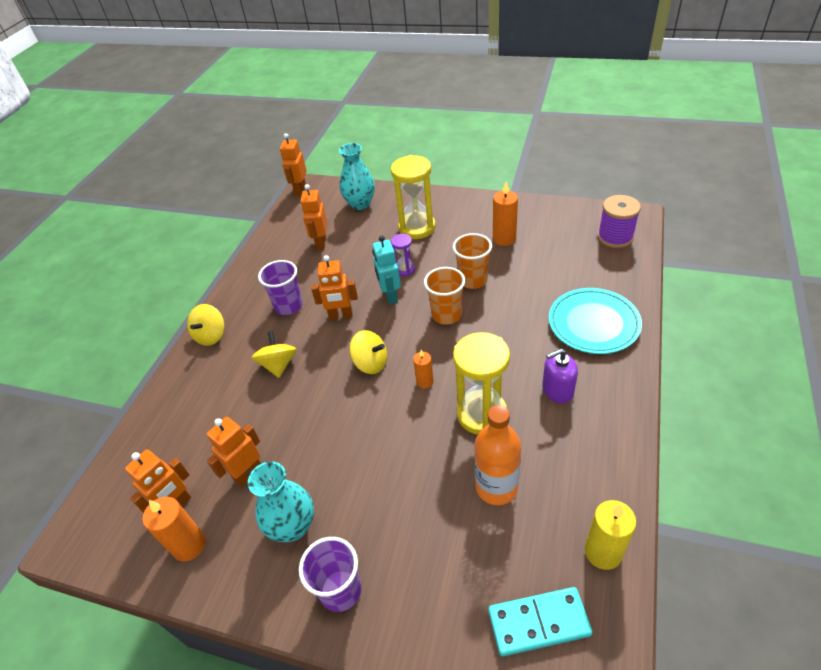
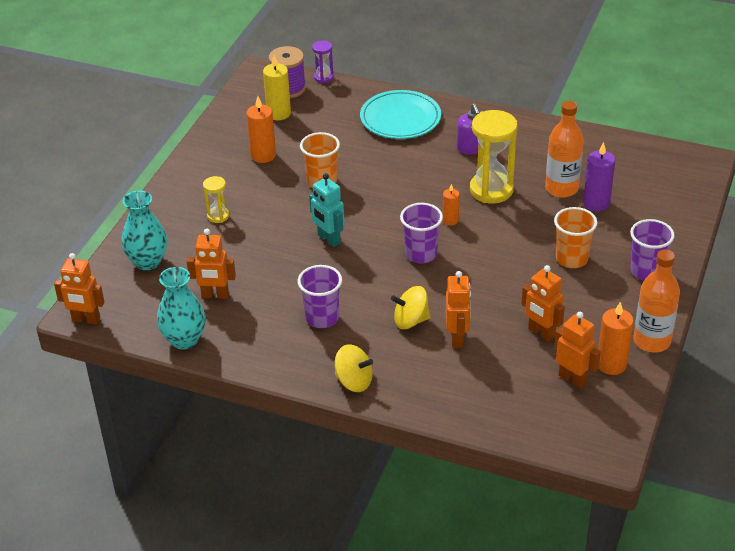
camera: 90 degrees left, 5 degrees down
(217, 593) = (652, 341): none -> orange bottle
(293, 526) = (594, 300): turquoise vase -> turquoise vase (184, 340)
(341, 315) = (348, 276): orange robot -> orange robot (457, 338)
(371, 363) = (421, 254): yellow spinning top -> purple cup
(390, 296) = (328, 239): turquoise robot -> turquoise robot turned 60 degrees clockwise
(405, 270) = (289, 227): purple hourglass -> purple hourglass (323, 77)
(417, 228) = (218, 216): yellow hourglass -> yellow hourglass, size x0.50
(446, 315) = (367, 202): orange cup -> orange cup (571, 259)
(472, 528) = (596, 203): none -> purple candle
(538, 623) = (663, 180): turquoise domino -> none
(603, 552) = (613, 147): yellow candle -> yellow candle (278, 113)

